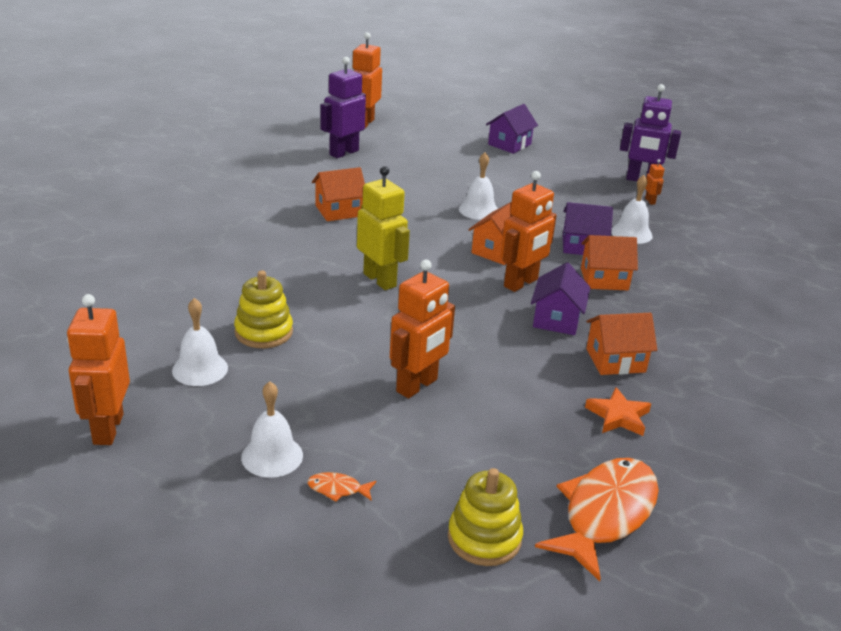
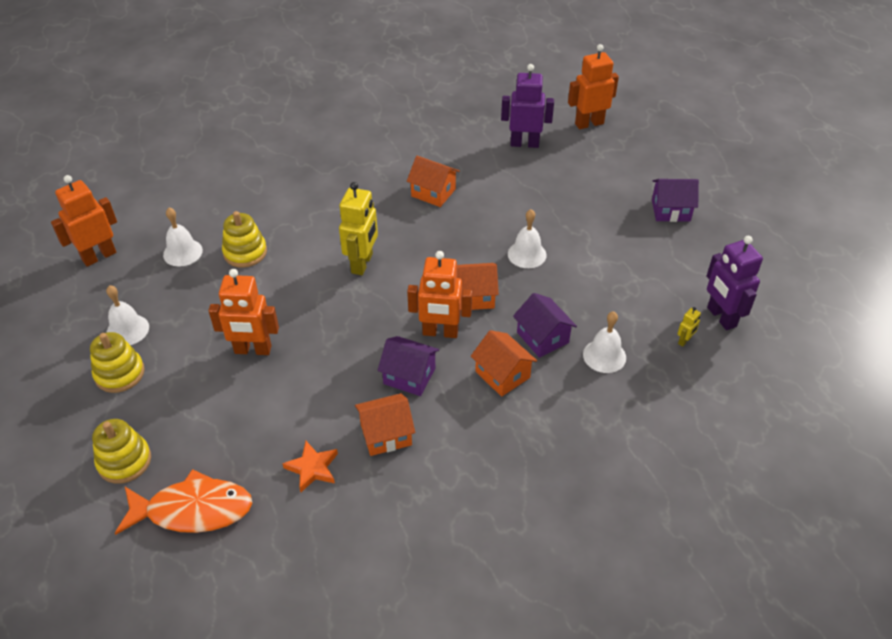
camera: 55 degrees right, 15 degrees up
(338, 489) = (119, 373): orange fish -> yellow stacking toy
(556, 319) = (409, 376): purple house -> purple house turned 45 degrees clockwise
(615, 360) = (386, 434): orange house -> orange house turned 60 degrees counterclockwise
(650, 201) = (684, 341): orange robot -> yellow robot

